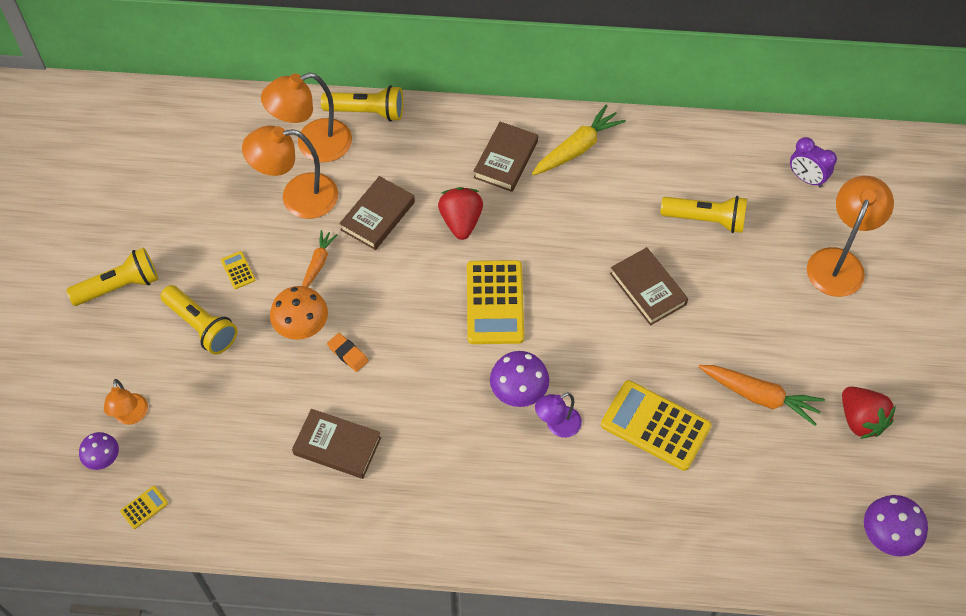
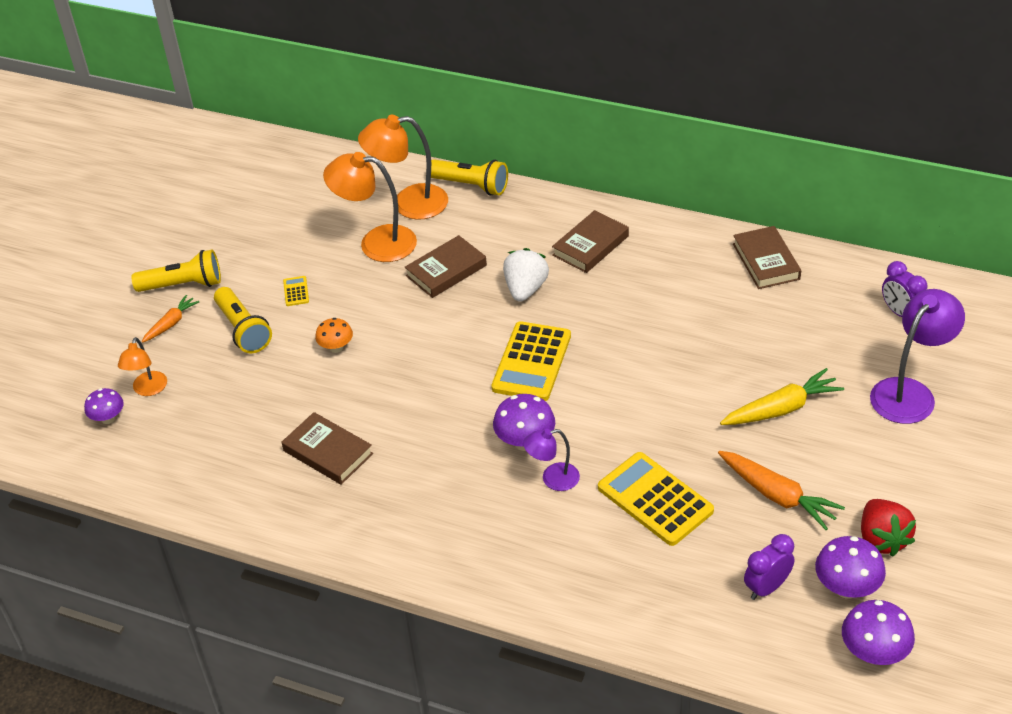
camera: 20 degrees right, 15 degrees down
(144, 507) = (127, 465): yellow calculator -> none
(302, 327) = (336, 347): orange mushroom -> orange mushroom, size x0.65
(318, 263) = (373, 299): orange carrot -> orange carrot (171, 323)
(348, 354) = (370, 378): orange eraser -> none
(461, 221) = (525, 289): red strawberry -> white strawberry
(577, 148) = (666, 248): yellow carrot -> yellow carrot (781, 409)
(648, 289) = (693, 379): brown book -> brown book (766, 261)
(706, 220) = (777, 330): yellow flashlight -> none
(780, 493) = (767, 587): none -> purple clock
(839, 262) = (909, 392): orange lamp -> purple lamp
(846, 476) = (846, 588): none -> purple mushroom

